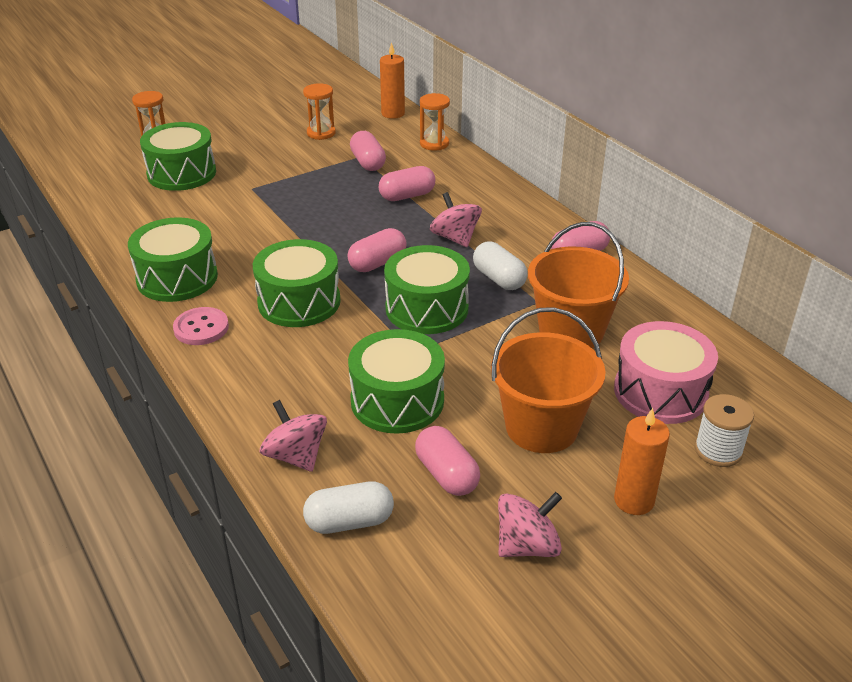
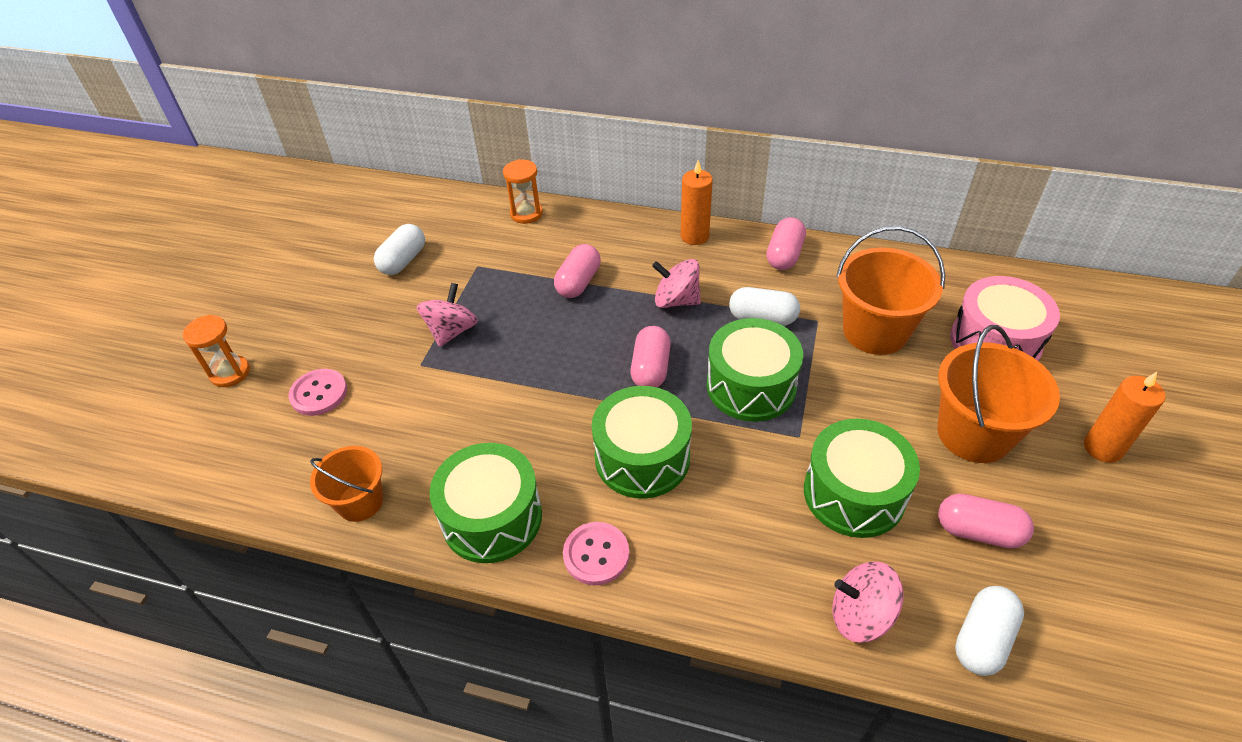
camera: 40 degrees left, 10 degrees up
(128, 232) = (360, 502): none -> orange bucket
(181, 173) = (319, 393): green drum -> pink button
(321, 133) = (403, 261): orange hourglass -> white capsule
(368, 162) = (494, 268): pink capsule -> none
(393, 113) = (444, 201): orange candle -> orange candle (694, 236)
(527, 546) = (1104, 545): pink spinning top -> pink spinning top (452, 331)
(718, 450) = (1086, 365): white spool -> none

